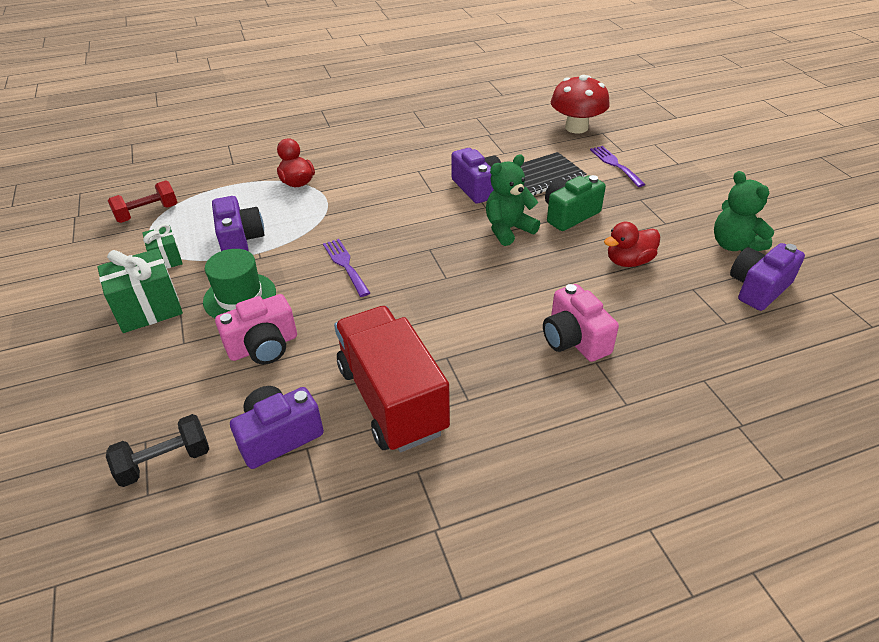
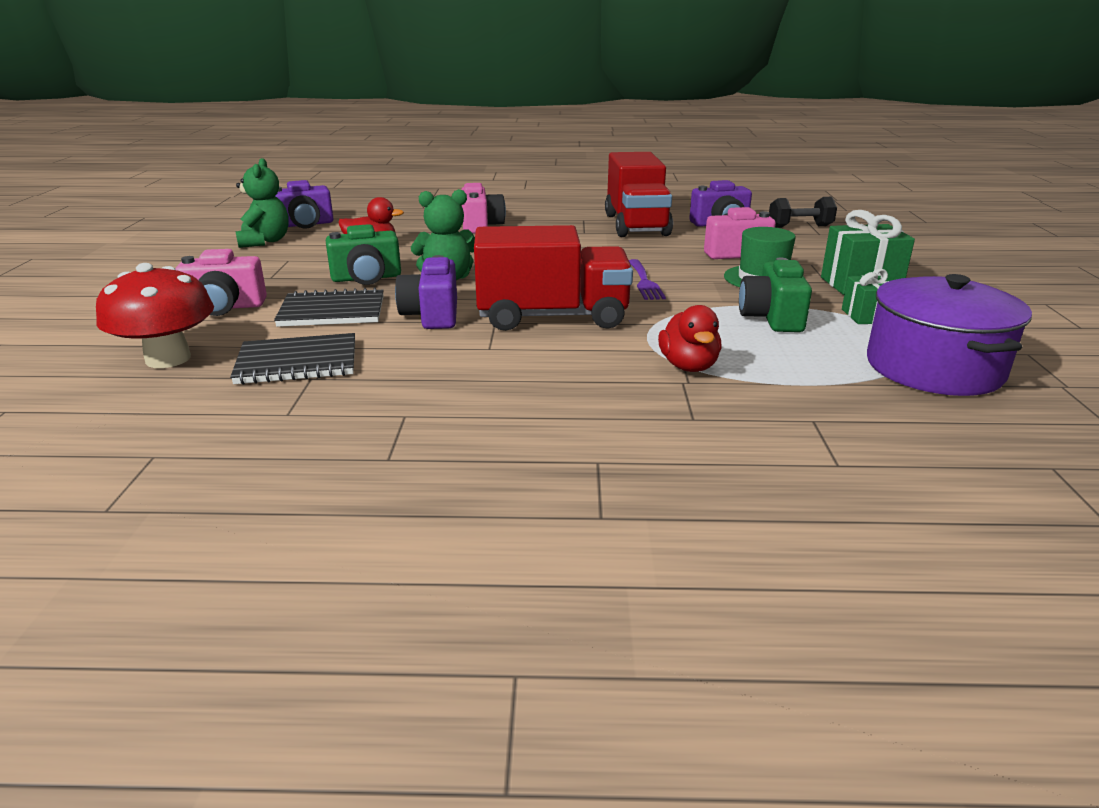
camera: 160 degrees left, 15 degrees down
(147, 213) = (934, 368): red dumbbell -> purple pot
(240, 240) = (772, 318): purple camera -> green camera
(397, 204) = (552, 317): none -> red truck
(509, 139) = (297, 362): none -> black notebook
(615, 164) = (225, 307): purple fork -> pink camera

